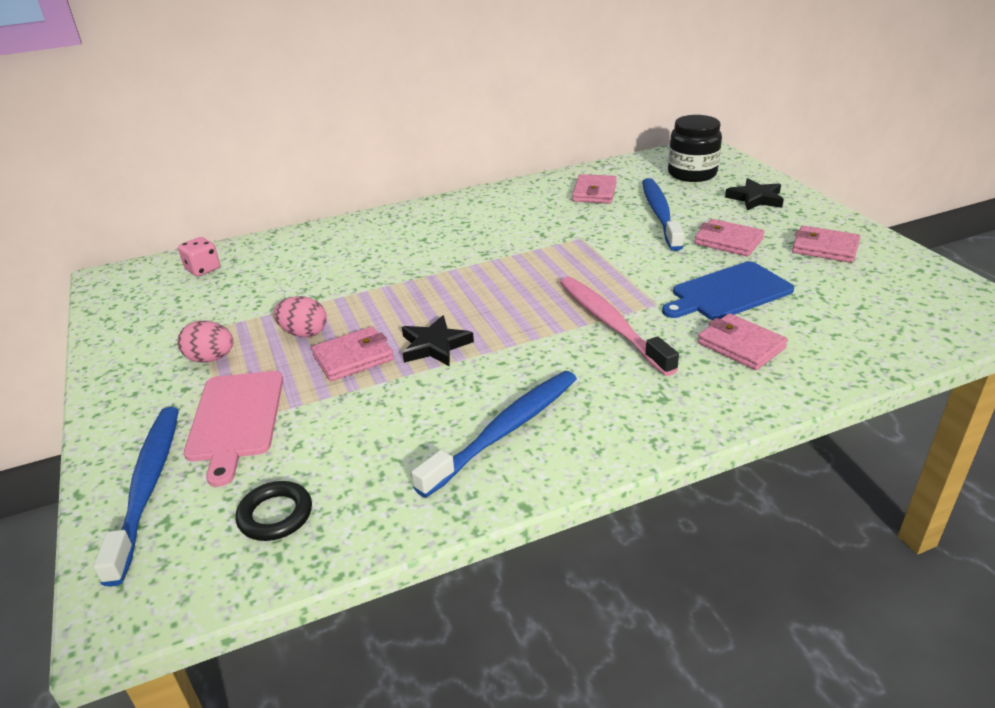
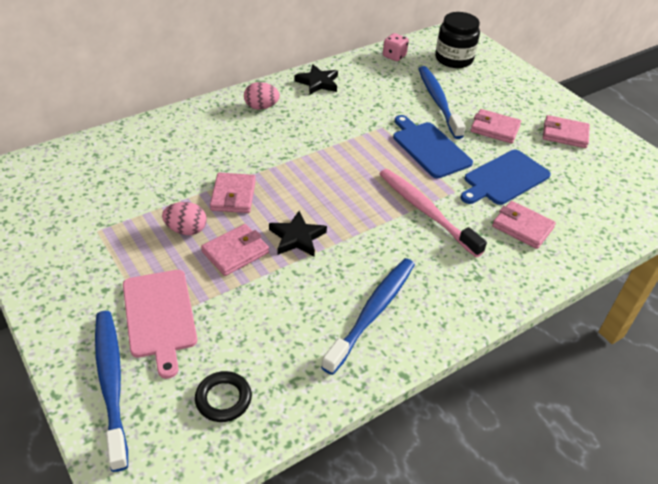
camera: 15 degrees left, 10 degrees up
(203, 269) = (72, 166): pink dice -> pink dice (394, 56)
(211, 359) = (115, 259): pink egg -> pink egg (261, 107)
(594, 192) = (382, 79): pink wallet -> pink wallet (233, 196)
(635, 259) = (429, 148): none -> blue cutting board
(755, 198) = (506, 85): black star -> black star (318, 82)

